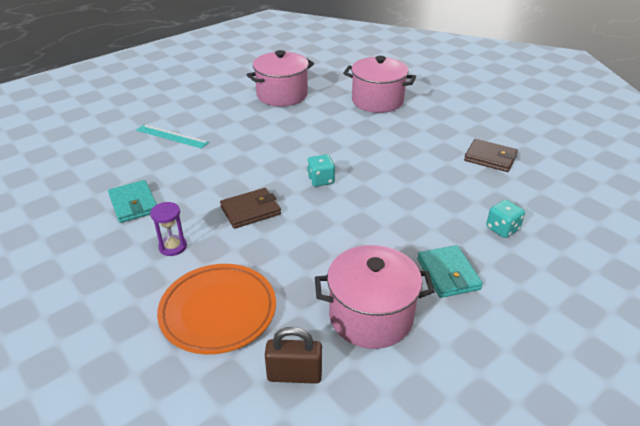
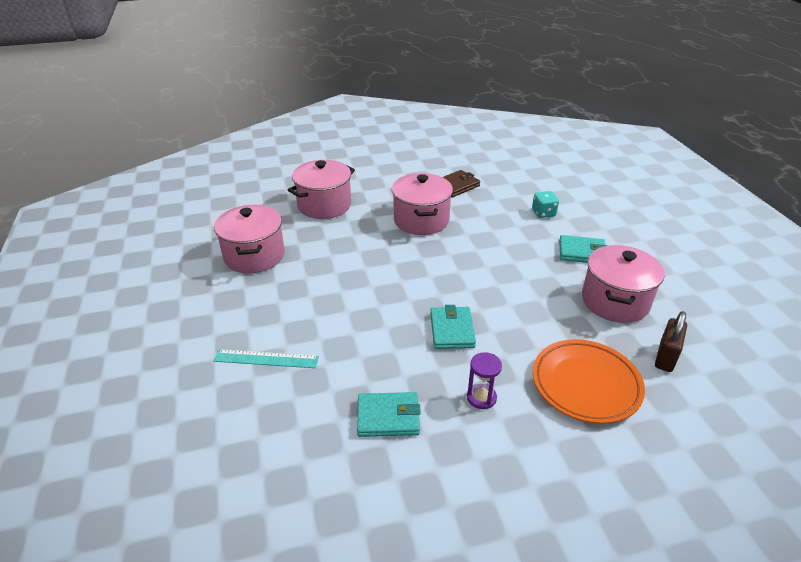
camera: 65 degrees left, 0 degrees up
(172, 136) = (266, 359): turquoise ruler -> turquoise ruler turned 45 degrees clockwise
(250, 210) = (452, 330): brown wallet -> turquoise wallet
(321, 180) = (430, 275): turquoise dice -> none
(403, 153) = (421, 220): none -> pink pot

